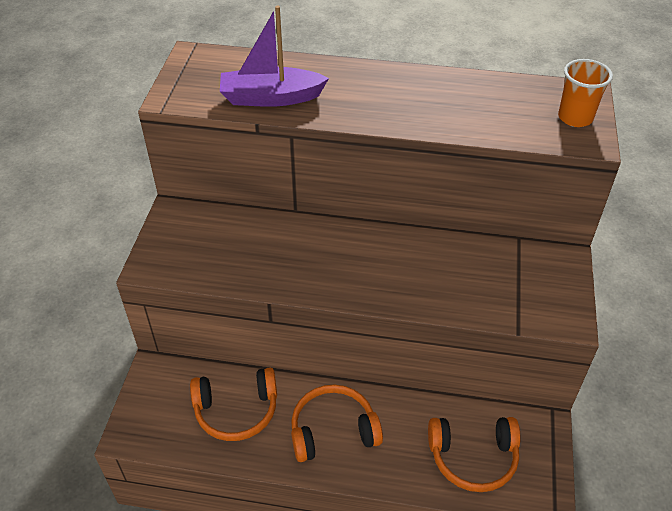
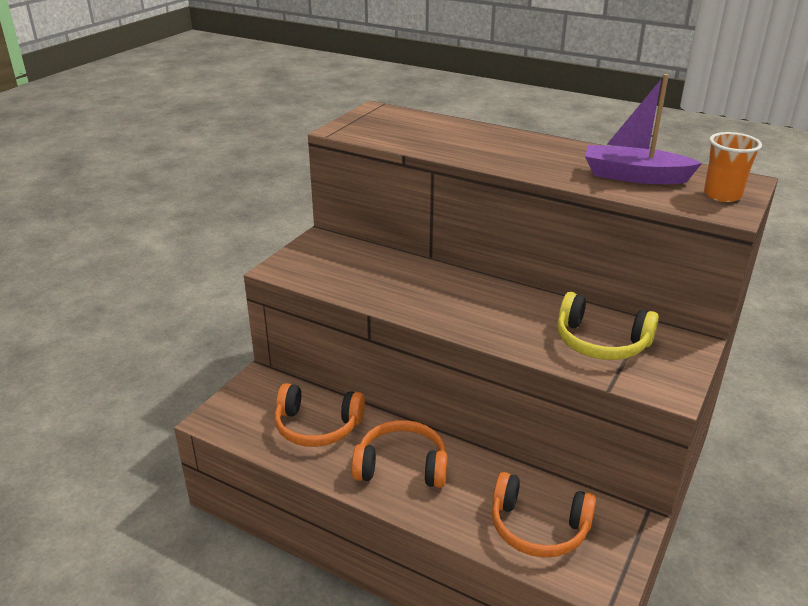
camera: 20 degrees right, 15 degrees down
(271, 98) = (426, 141): purple boat -> purple boat (634, 176)
(491, 279) = (601, 342): none -> yellow headphones

